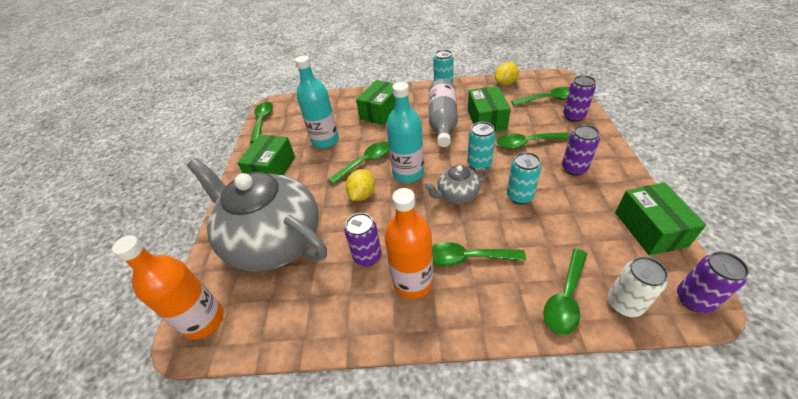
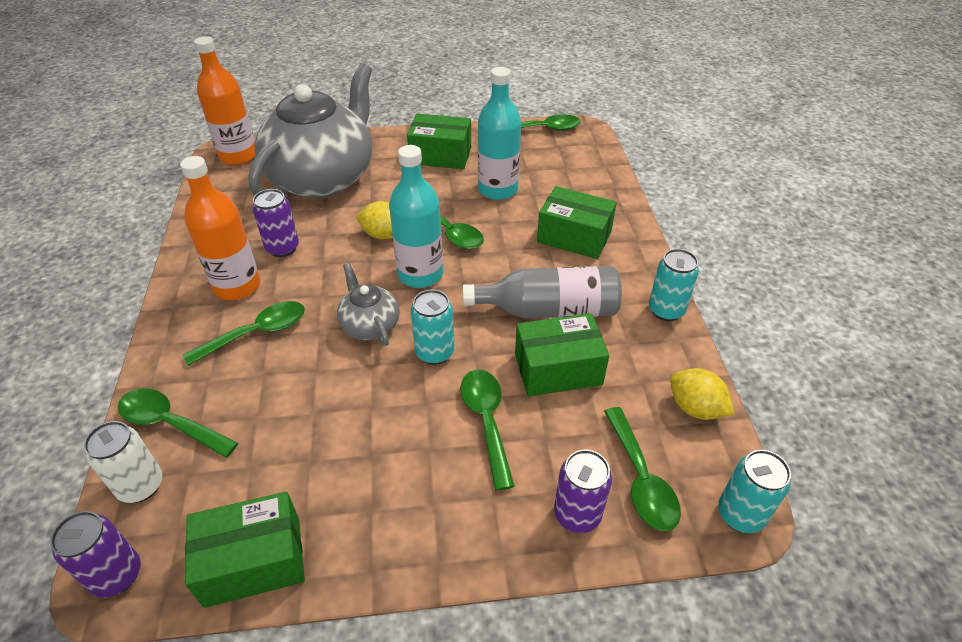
camera: 80 degrees right, 0 degrees up
(467, 258) = (257, 333): green spoon -> green spoon turned 60 degrees clockwise
(519, 196) = (355, 396): turquoise can -> turquoise can (740, 514)
(574, 168) = (411, 481): purple can -> none

